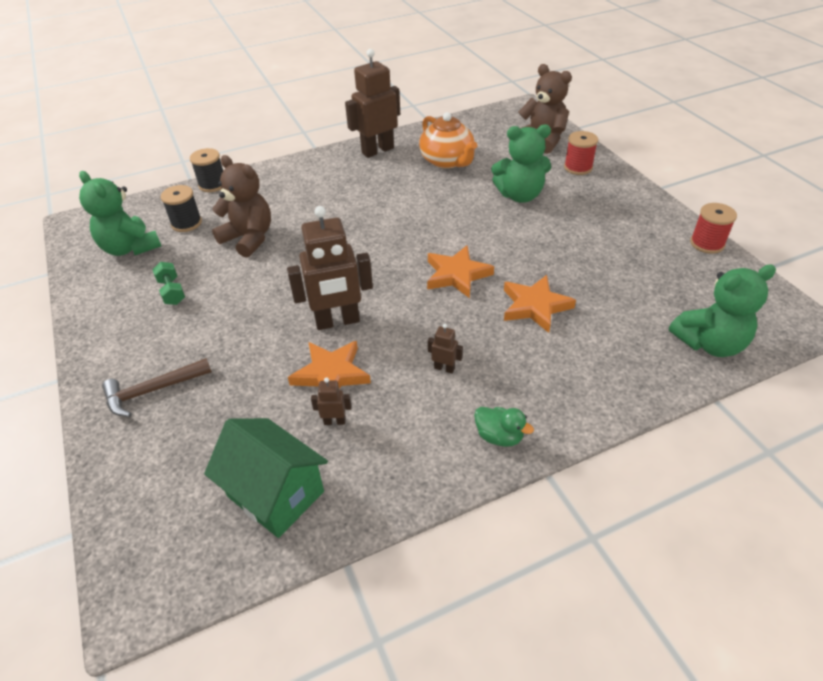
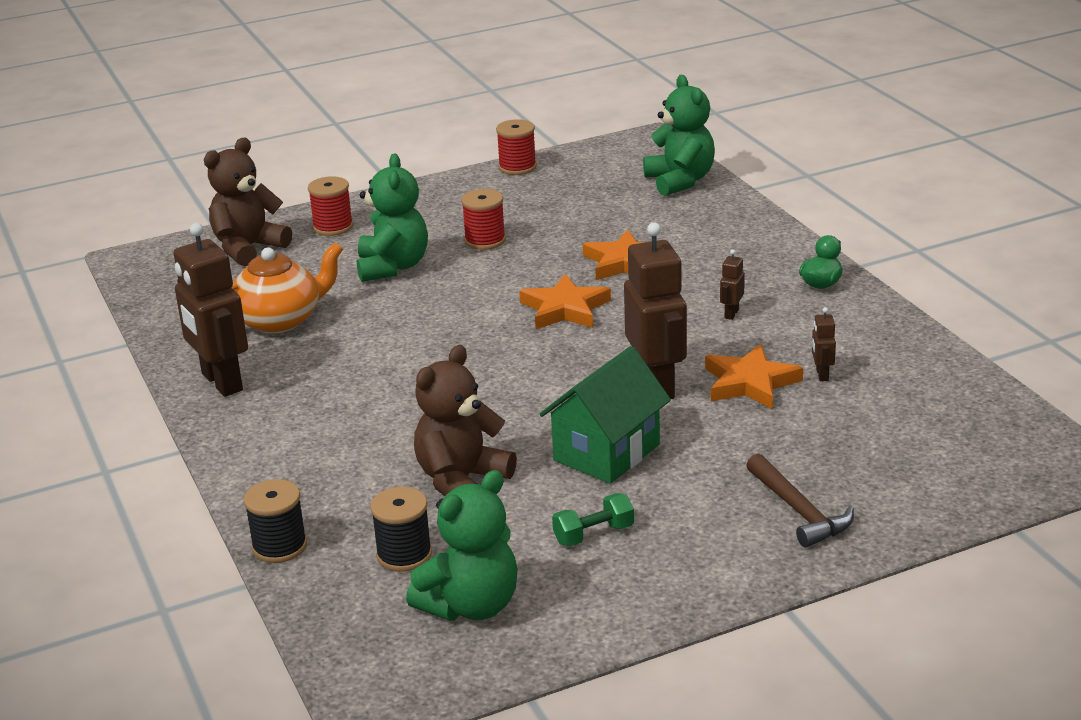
camera: 90 degrees left, 15 degrees down
(275, 494) = (926, 400): green house -> green house (606, 452)
(566, 233) = (485, 240): none -> red spool

